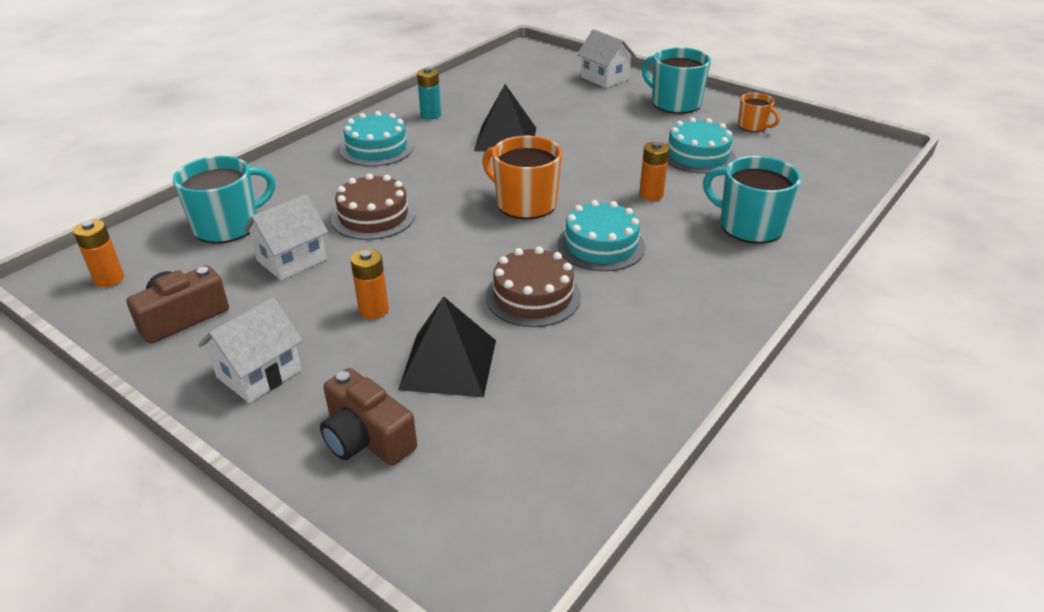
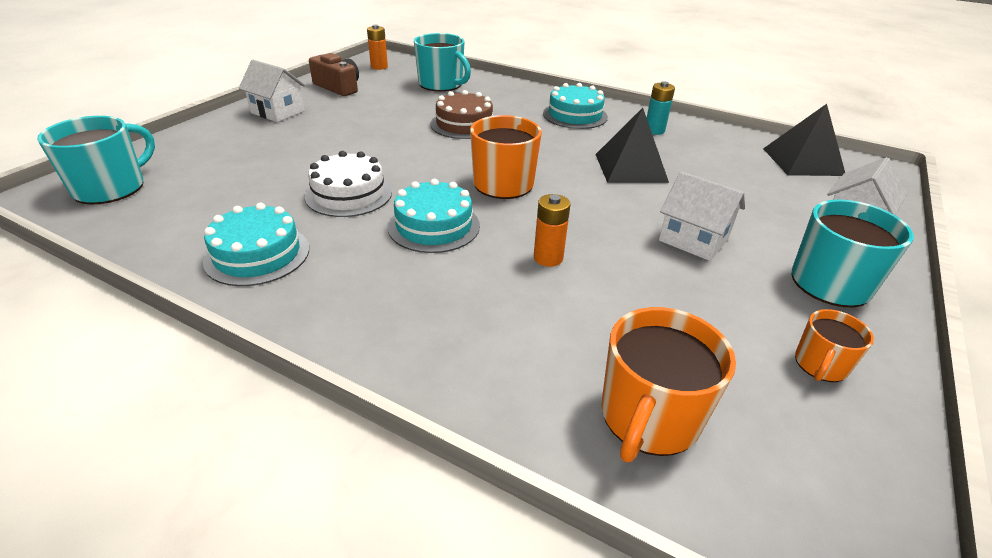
camera: 80 degrees right, 0 degrees up
(291, 260) = (401, 106): white house -> white house (693, 240)
(366, 438) = (202, 147): brown camera -> none
(373, 310) = (338, 136): orange battery -> none
(449, 364) = (267, 166): black pyramid -> black pyramid (802, 161)
(533, 296) = (349, 194): brown cake -> white cake
(697, 155) = (675, 299): turquoise cake -> turquoise cake (257, 254)
(749, 226) = (495, 337): turquoise mug -> turquoise mug (111, 188)
(808, 183) = (649, 417): none -> orange mug

